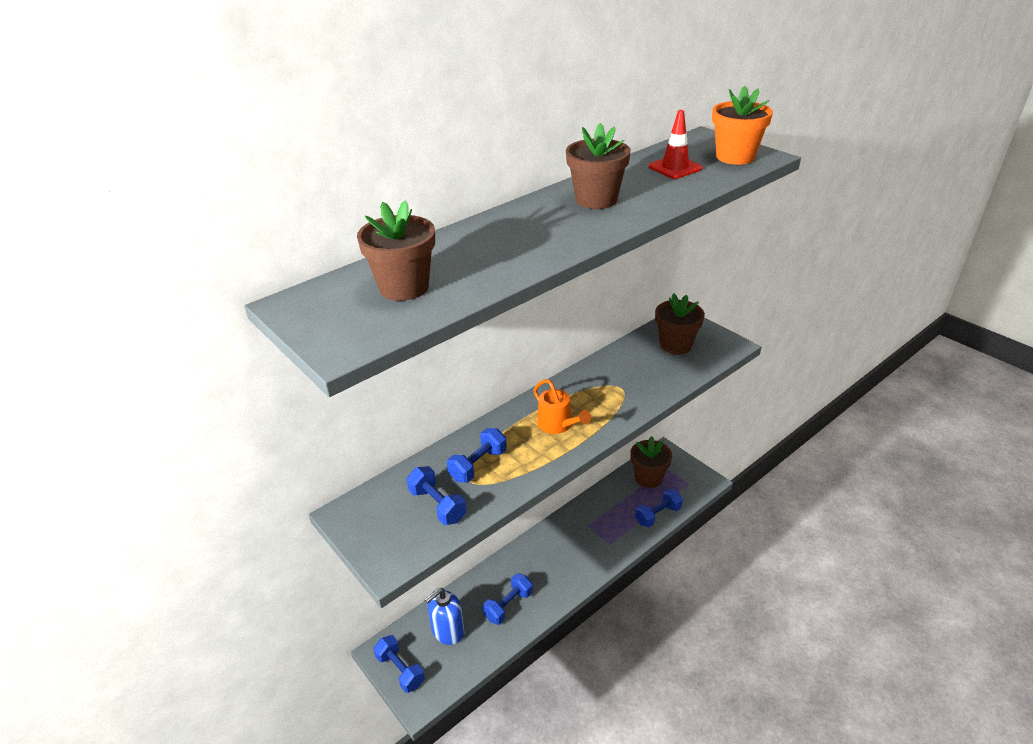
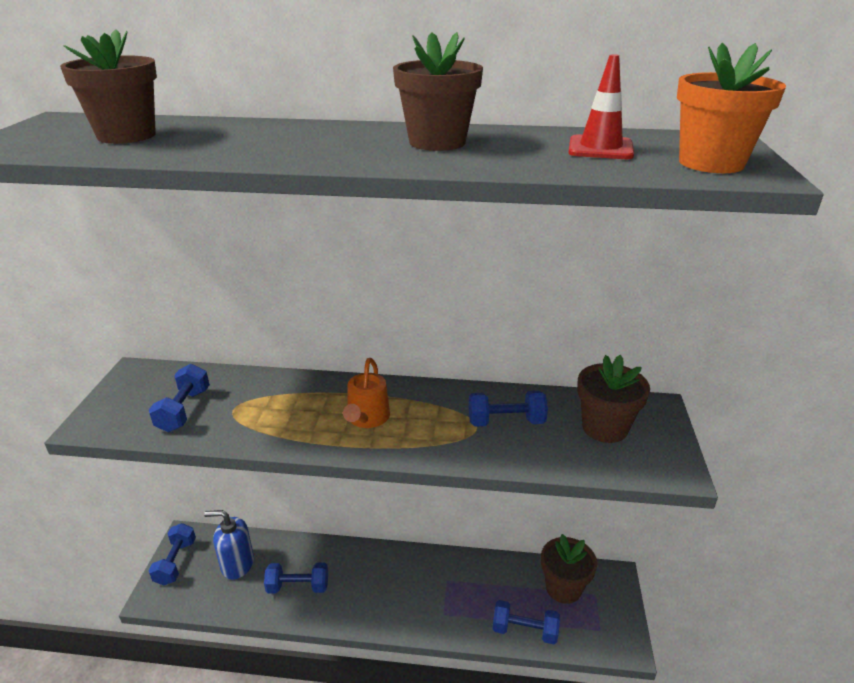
camera: 45 degrees right, 5 degrees down
(478, 465) = (258, 403): blue dumbbell -> blue dumbbell (506, 422)

